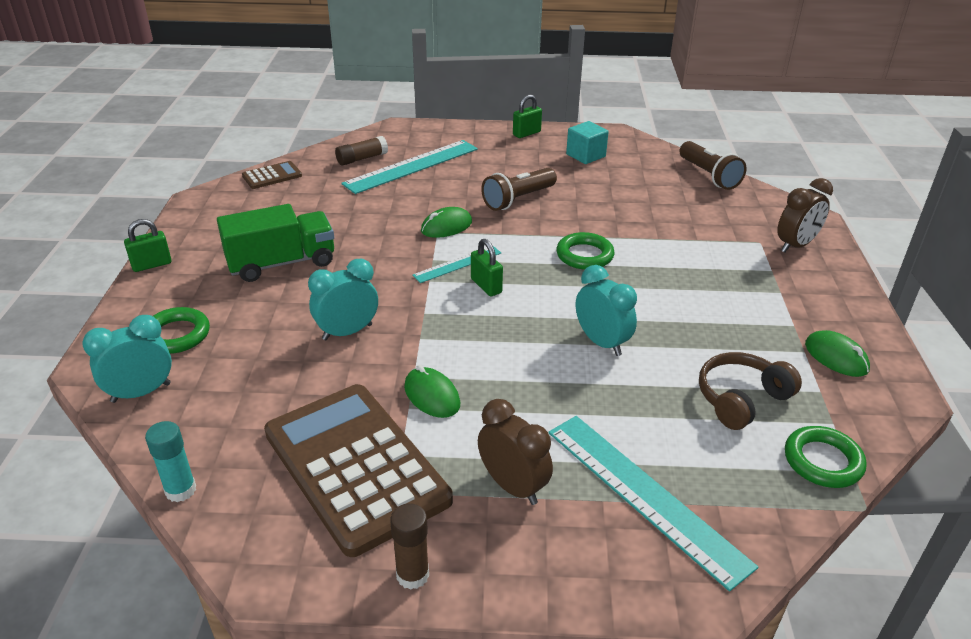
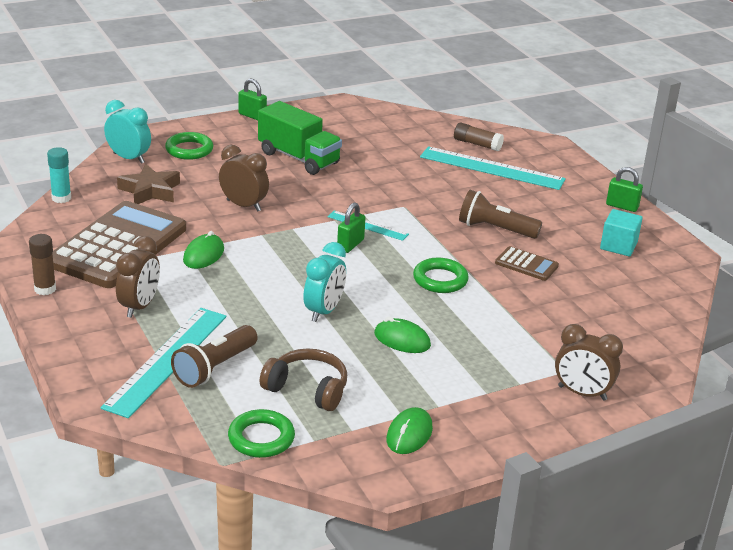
camera: 60 degrees right, 5 degrees down
(243, 397) = (150, 191): none -> brown star
(272, 176) = (407, 118): brown calculator -> brown calculator (526, 264)
(347, 332) = (243, 205): turquoise clock -> brown clock
(446, 226) = (415, 207): green mouse -> green mouse (402, 340)
(709, 176) = (665, 322): brown flashlight -> brown flashlight (214, 368)

